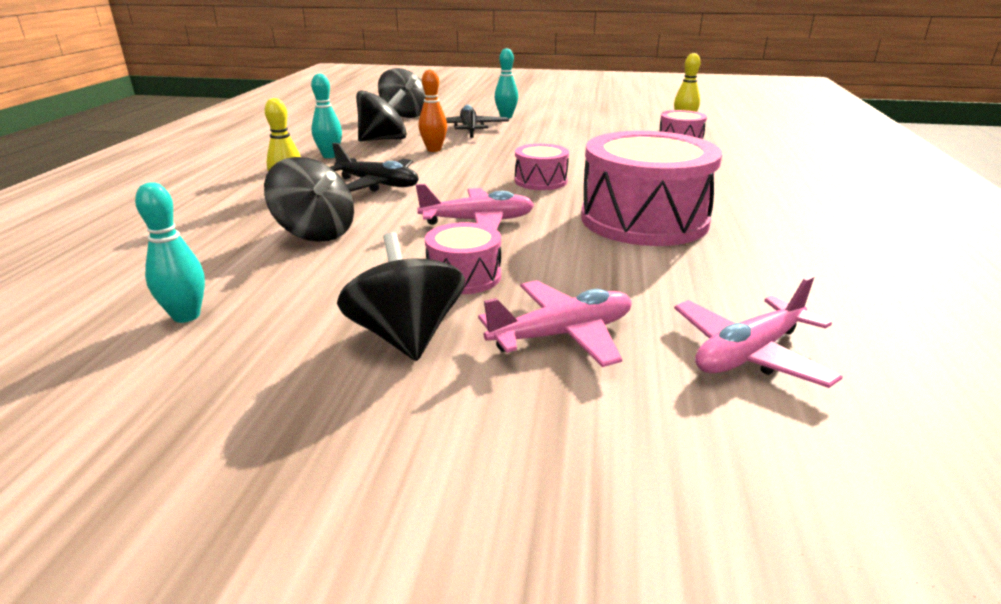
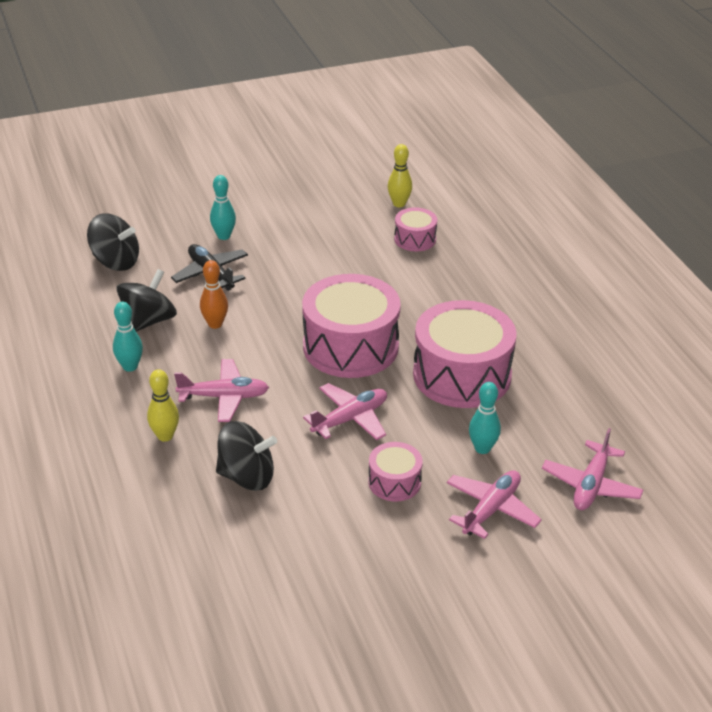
camera: 30 degrees left, 10 degrees up
(186, 316) = (262, 585): turquoise bowling pin -> turquoise bowling pin (482, 448)
(378, 184) = (224, 397): black plane -> pink plane
(406, 337) = (409, 546): black spinning top -> none
(540, 181) = (350, 346): pink drum -> pink drum, size x2.04

